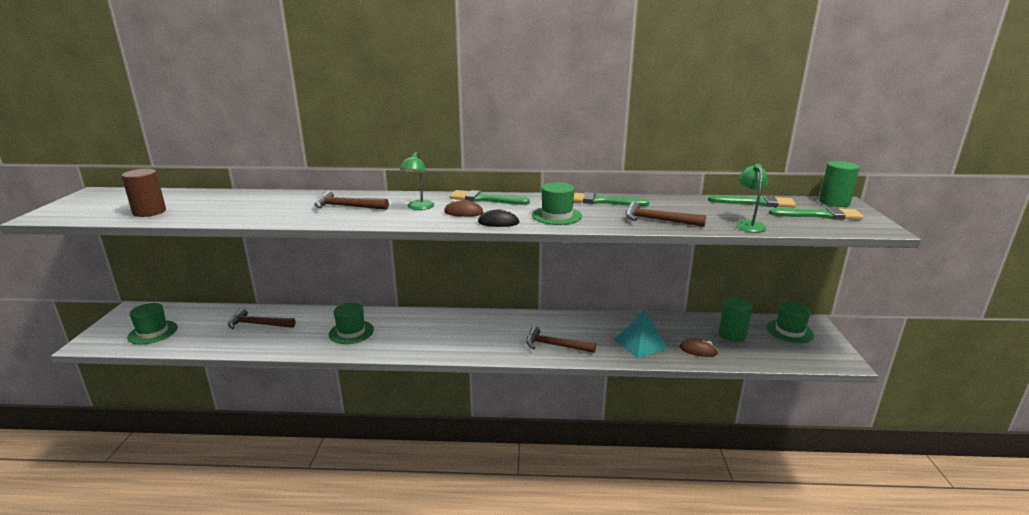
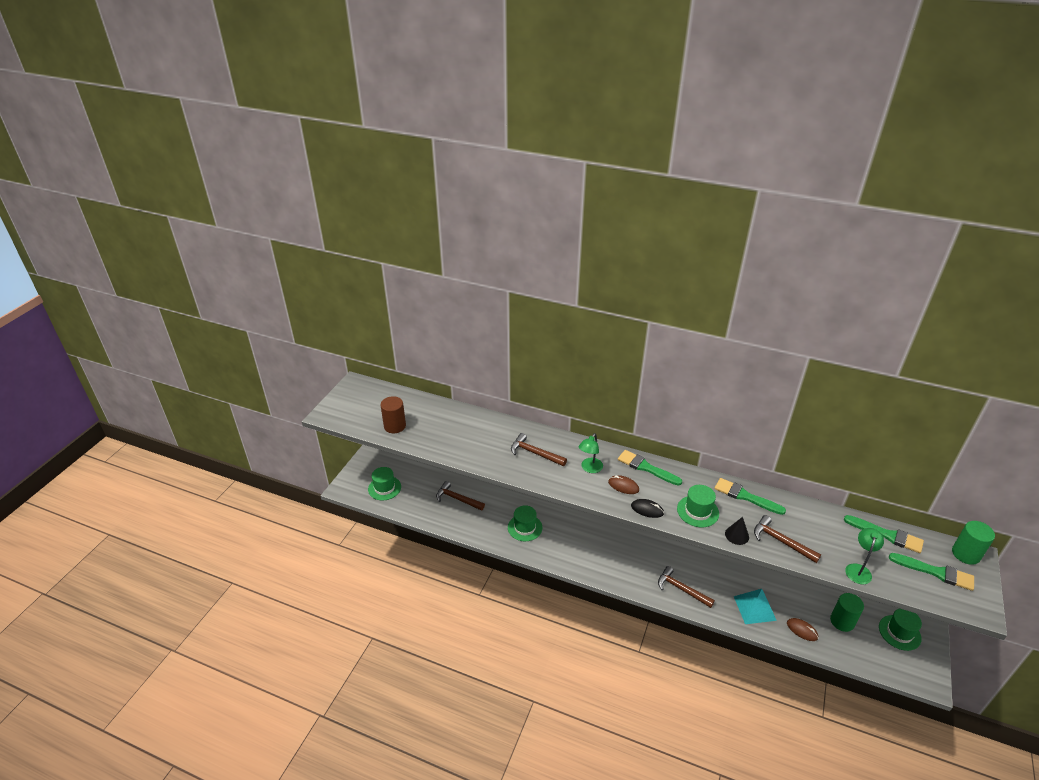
camera: 20 degrees right, 15 degrees up
(609, 223) = (737, 535): none -> black cone

